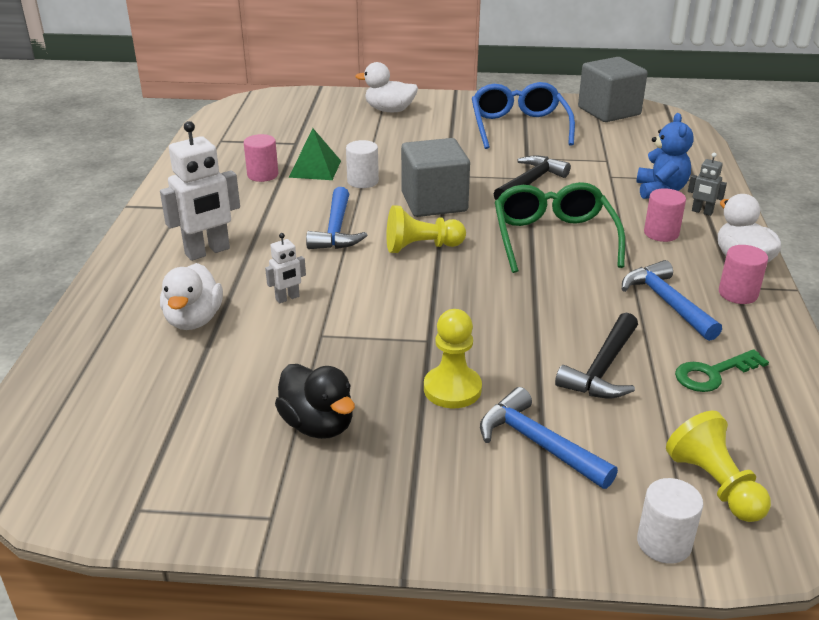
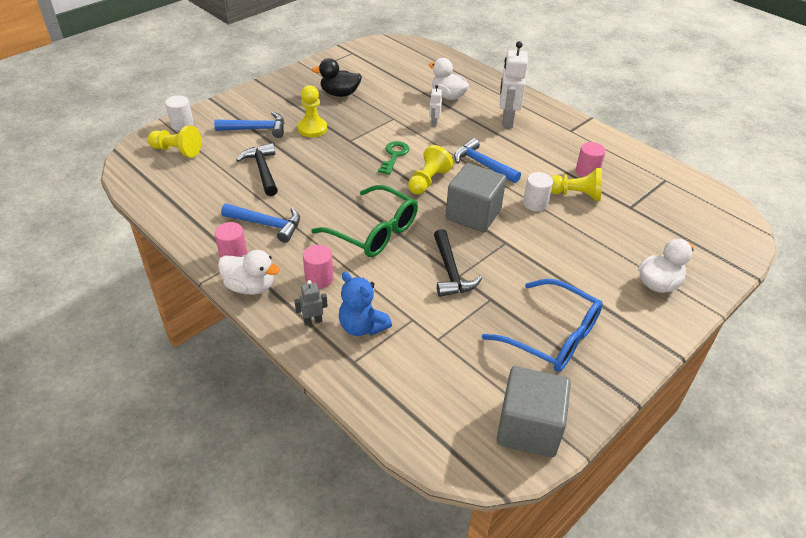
camera: 130 degrees right, 10 degrees up
(315, 169) = (575, 195): green pyramid -> yellow pawn
(713, 374) = (211, 196): green key -> green key (394, 155)

